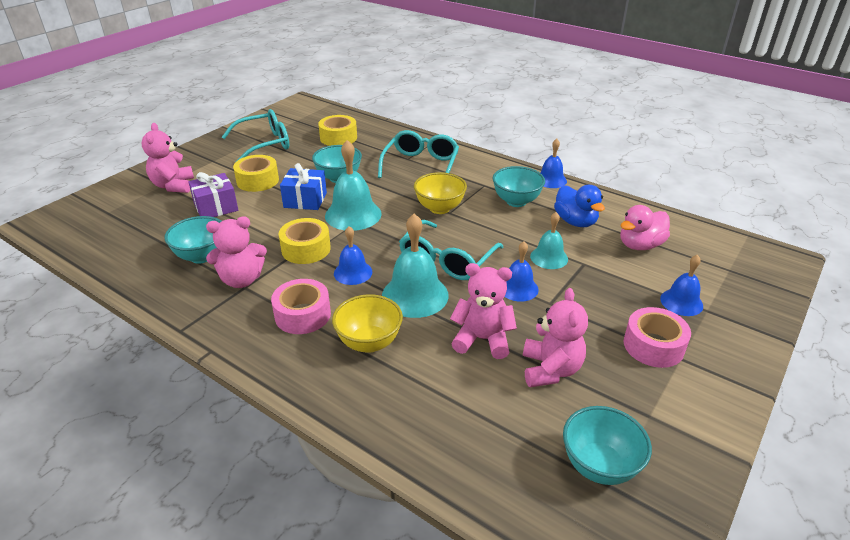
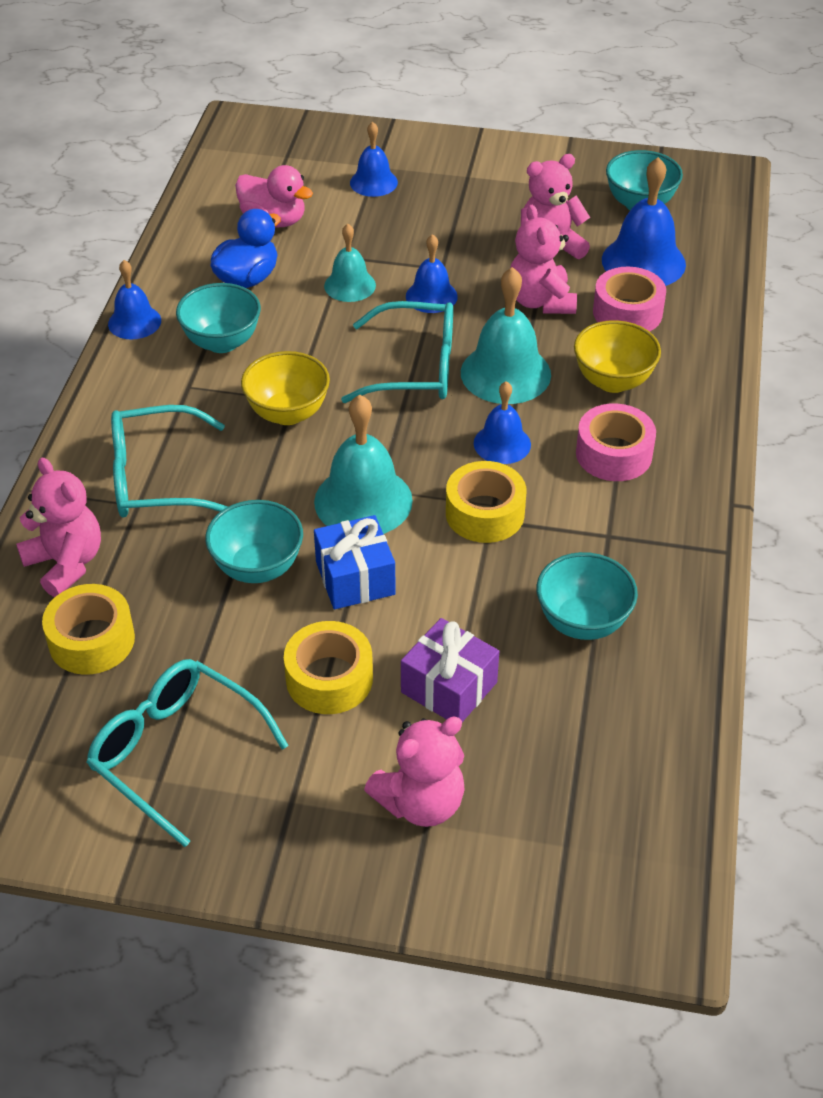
camera: 115 degrees left, 10 degrees up
(241, 280) = (597, 546): pink teddy bear -> pink teddy bear (66, 563)
(503, 425) = (643, 262): none -> blue bell
(653, 346) = (461, 193): pink tape -> pink tape (627, 312)

